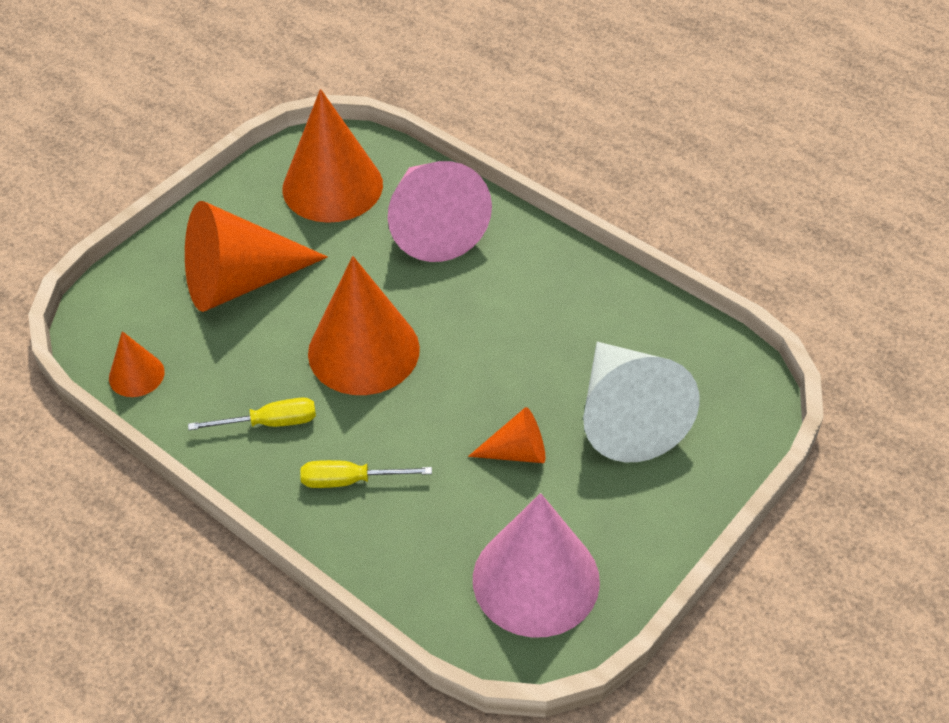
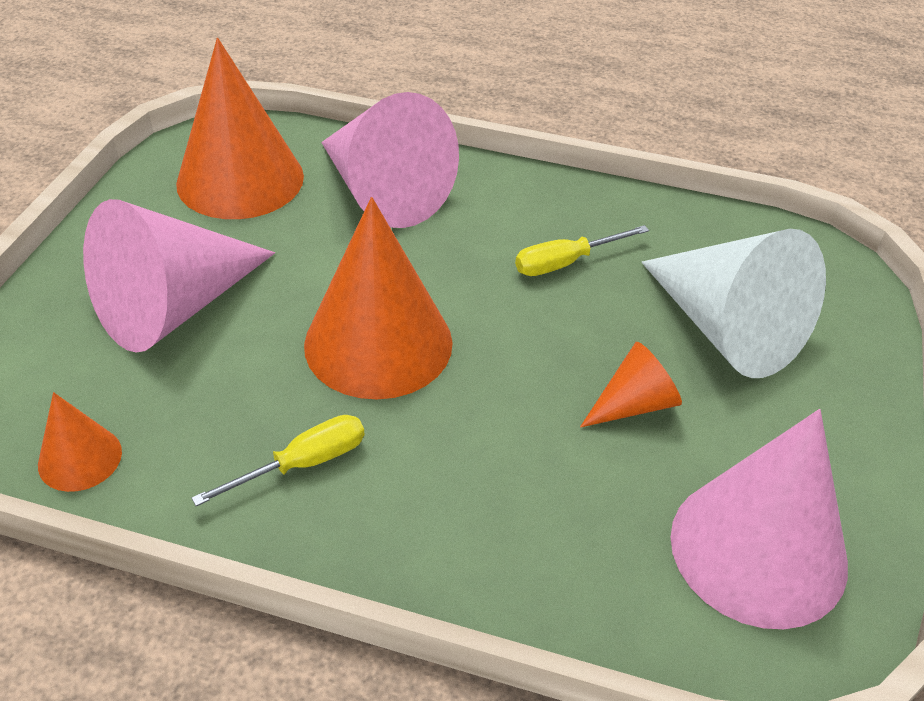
camera: 25 degrees left, 5 degrees down
(240, 281) = (174, 307): orange cone -> pink cone
(350, 480) = (451, 503): yellow screwdriver -> yellow screwdriver (565, 262)

